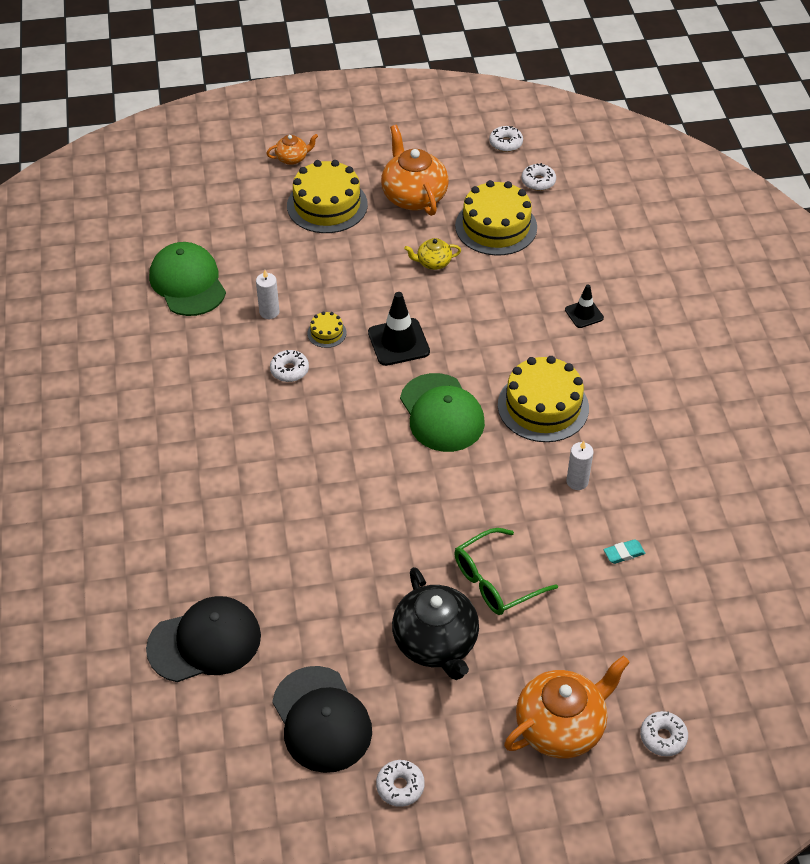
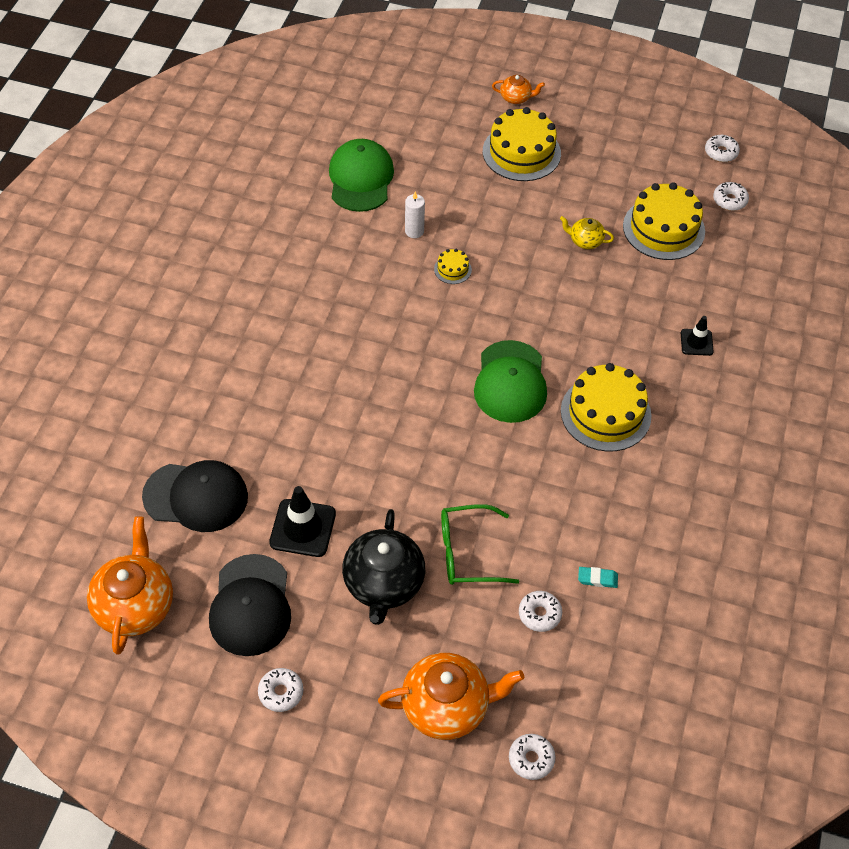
camera: 25 degrees right, 5 degrees up
(289, 370) = (401, 290): white donut -> white donut (539, 614)
(398, 342) = (510, 302): black traffic cone -> black traffic cone (302, 528)
(413, 196) = (604, 172): orange teapot -> orange teapot (135, 605)
(577, 481) = (595, 495): white candle -> none

